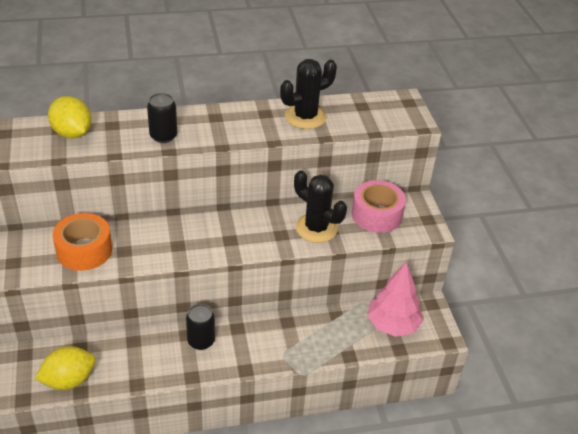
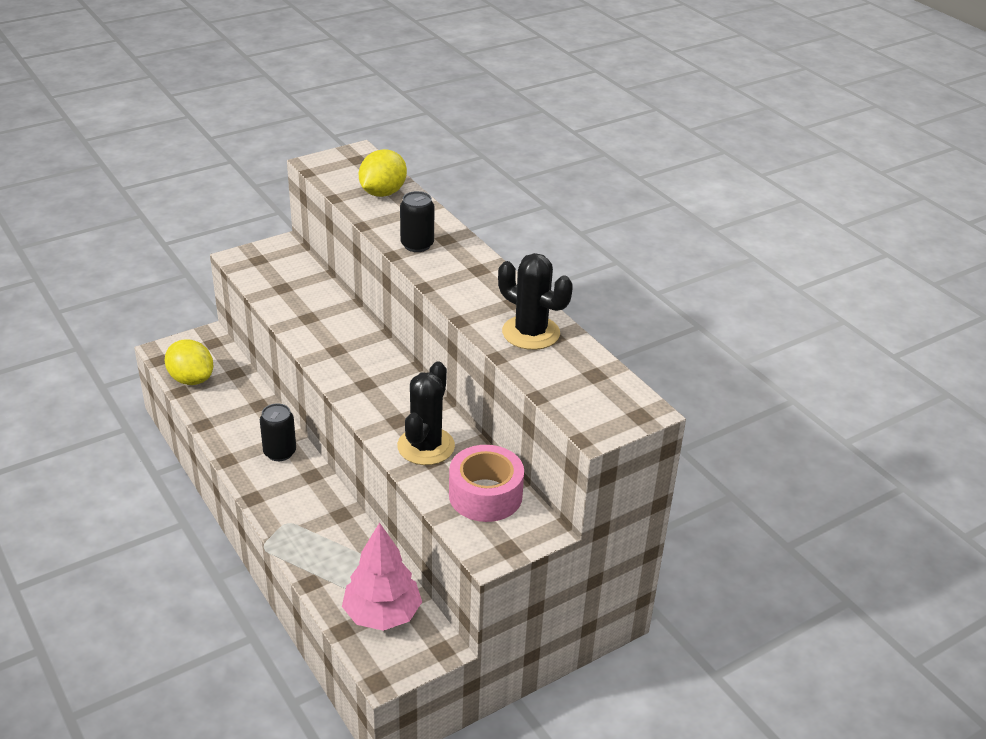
camera: 70 degrees right, 5 degrees down
(84, 250) = (295, 293): orange tape -> none

